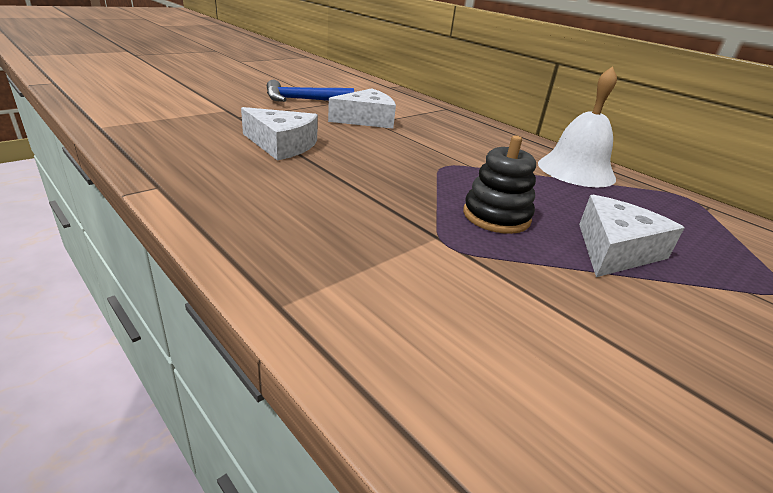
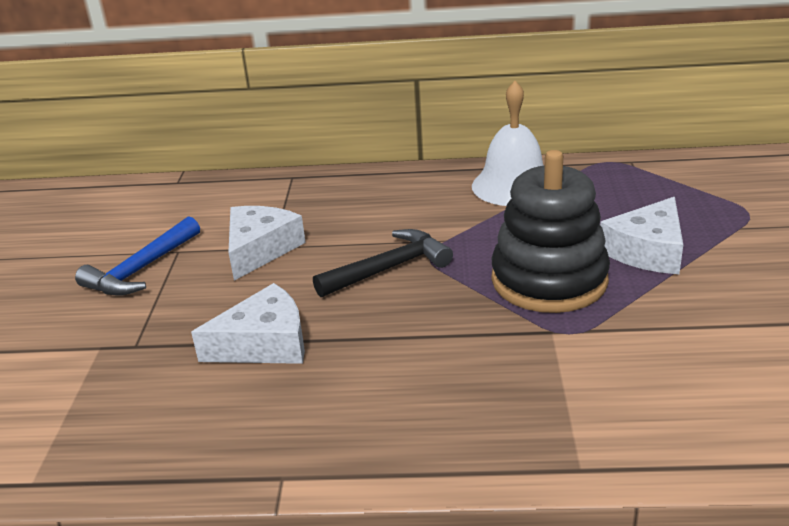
camera: 40 degrees left, 0 degrees up
(410, 157) = (389, 268): none -> black hammer
(496, 216) = (549, 280): black stacking toy -> black stacking toy, size x1.63
(615, 250) = (647, 251): white cheese -> white cheese turned 135 degrees counterclockwise

